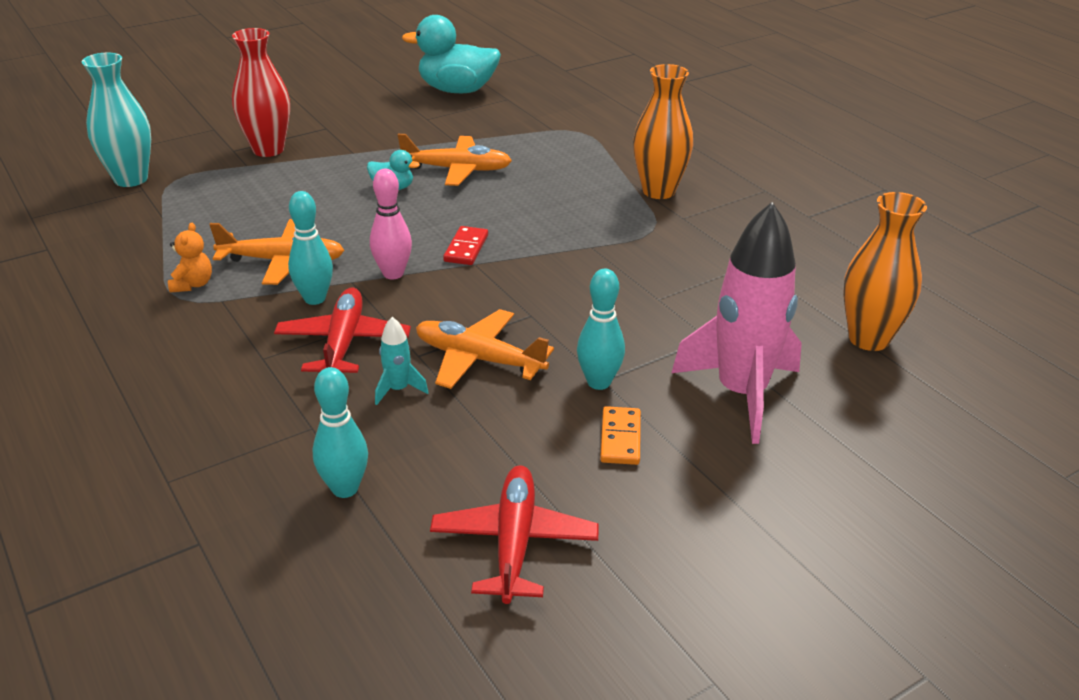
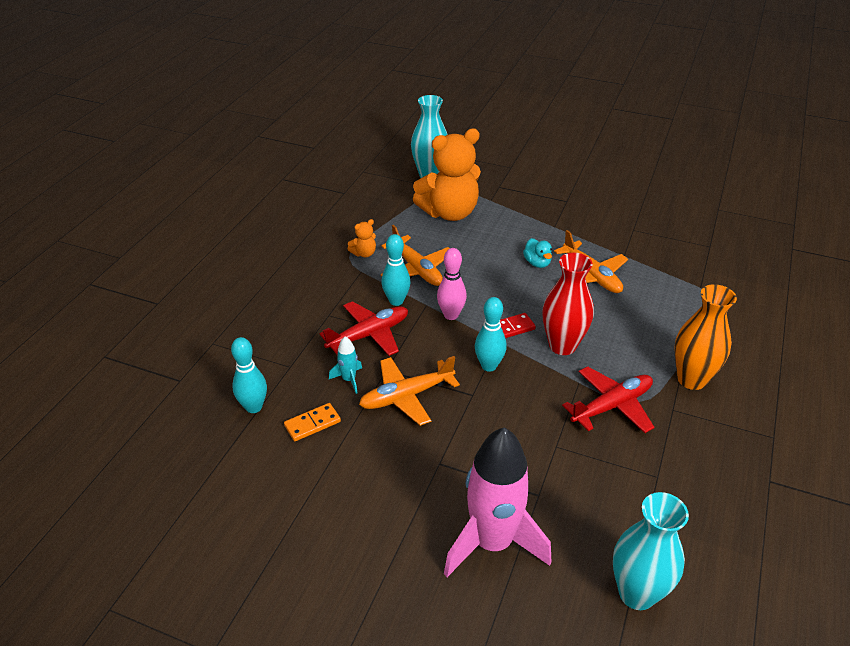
camera: 55 degrees right, 5 degrees up
(222, 198) = (449, 213): none -> orange teddy bear
(268, 150) = (515, 197): red vase -> red vase (562, 345)
(457, 90) = (687, 220): turquoise duck -> none
(478, 359) = (406, 396): orange plane -> orange plane turned 105 degrees counterclockwise
(514, 542) = (263, 499): red plane -> red plane (612, 406)
(599, 382) = (435, 462): turquoise bowling pin -> turquoise bowling pin (489, 366)
(620, 438) = (390, 501): orange domino -> orange domino (312, 424)
(868, 339) = (636, 593): orange vase -> turquoise vase

